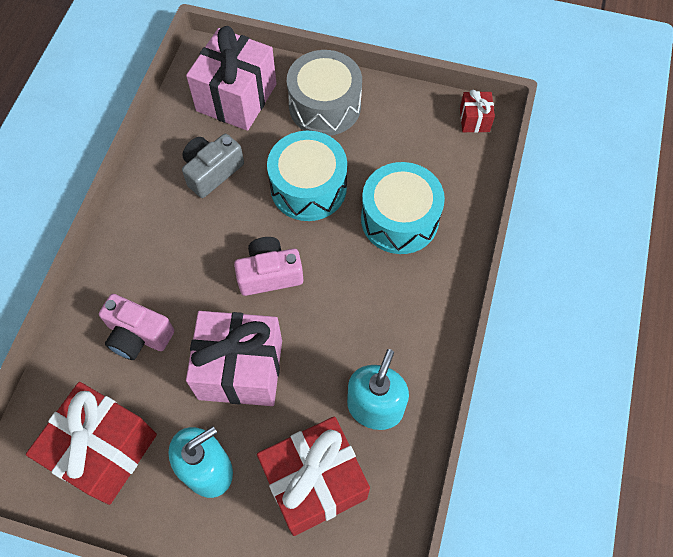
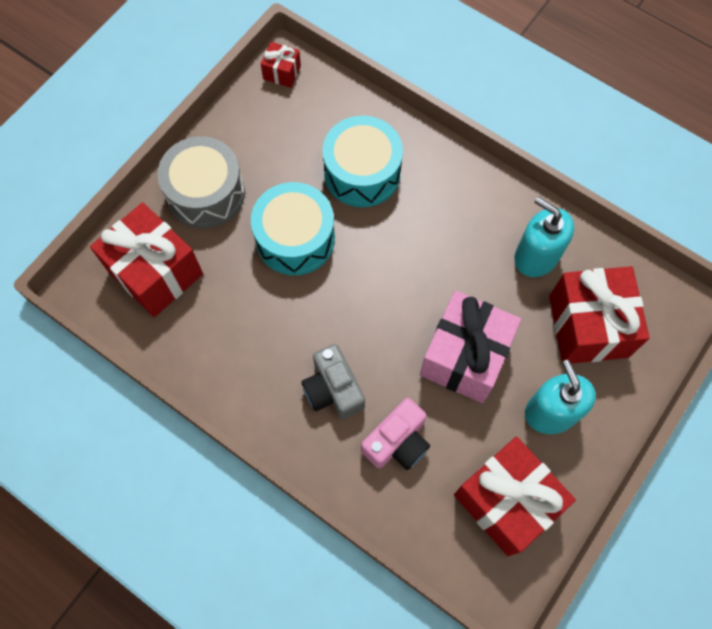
camera: 70 degrees left, 5 degrees up
(212, 172) = (238, 322): grey camera -> grey camera (333, 389)
(236, 97) = (155, 272): pink gift -> red gift
(269, 274) = (376, 302): pink camera -> none

